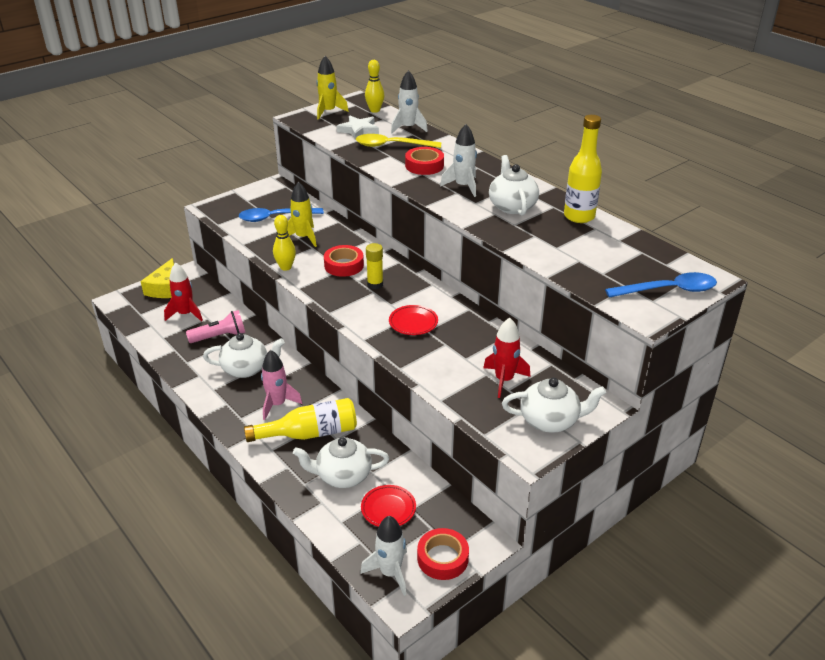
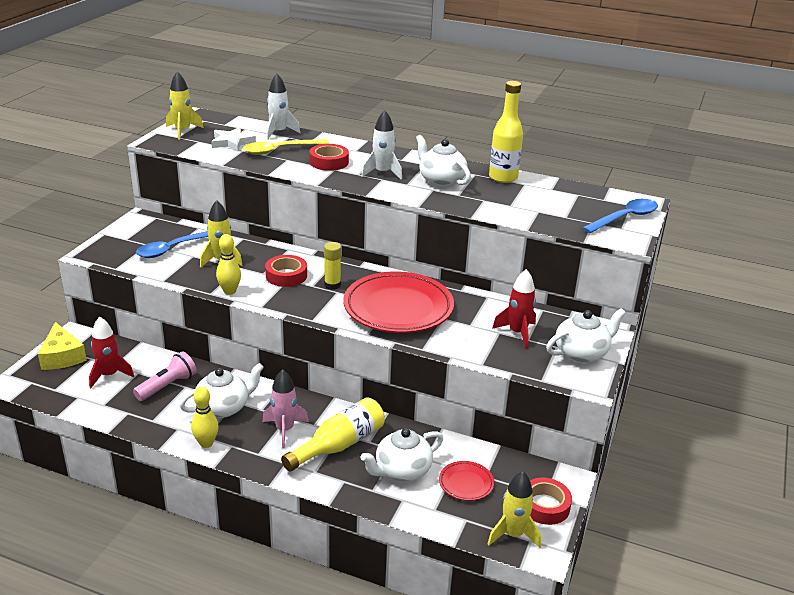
camera: 30 degrees left, 5 degrees down
(375, 110) = (229, 122): yellow bowling pin -> yellow bowling pin (206, 443)
(390, 573) = (513, 534): white rocket -> yellow rocket
(413, 323) = (398, 308): red plate -> red plate, size x2.22

